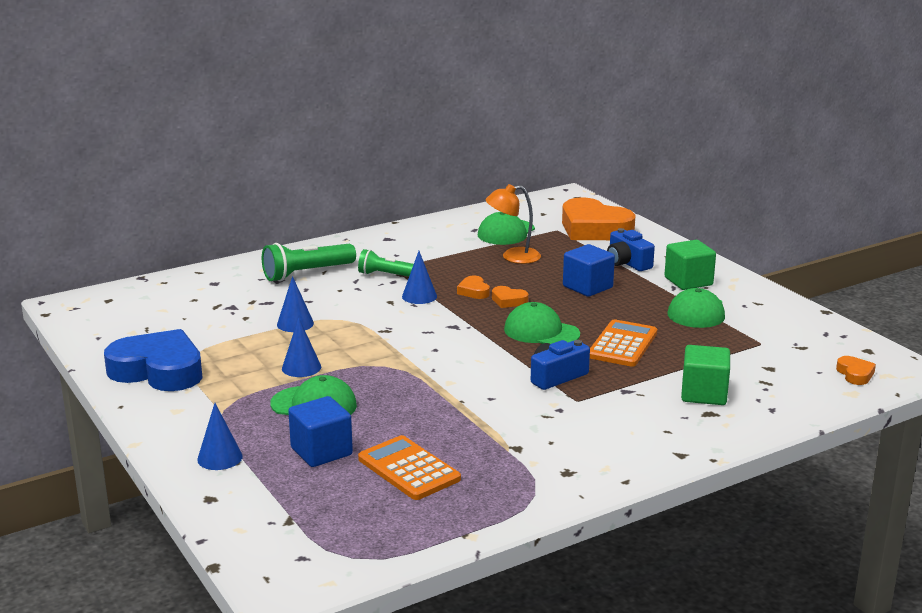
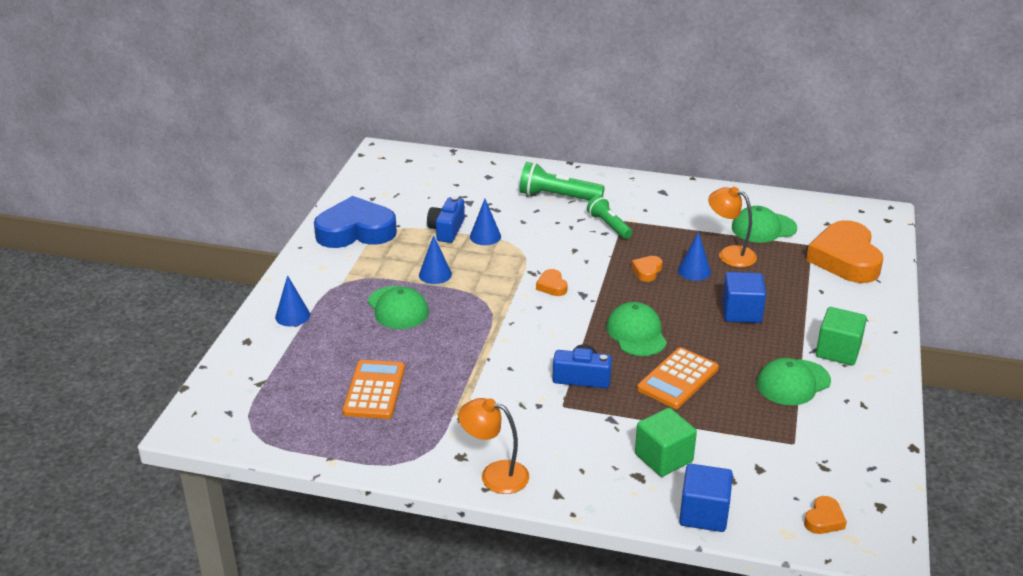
camera: 45 degrees right, 10 degrees up
(158, 370) = (356, 231): blue heart -> blue heart turned 75 degrees counterclockwise
(321, 451) = (349, 345): blue cube -> blue cube (703, 514)
(419, 296) = (601, 255): blue cone -> blue cone (694, 271)
(508, 301) = (658, 293): orange heart -> orange heart (552, 286)
(615, 468) = (495, 475): none -> orange lamp
(622, 344) = (678, 379): orange calculator -> orange calculator turned 150 degrees clockwise
(627, 263) = (815, 306): blue camera -> blue camera (447, 230)

